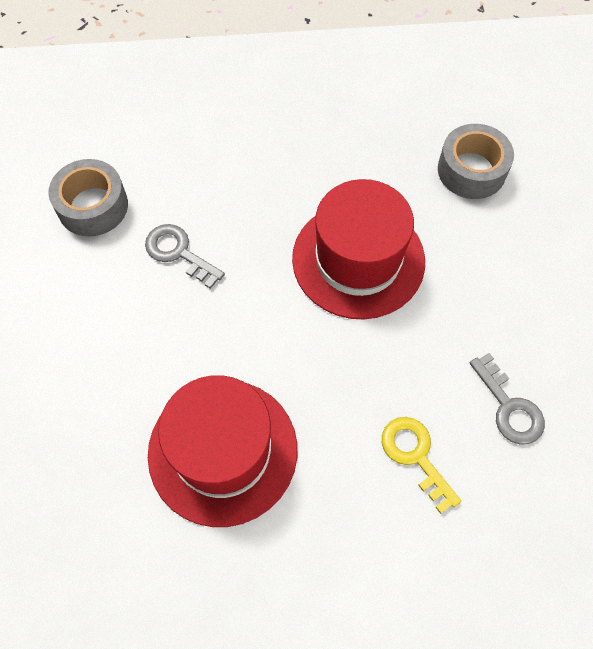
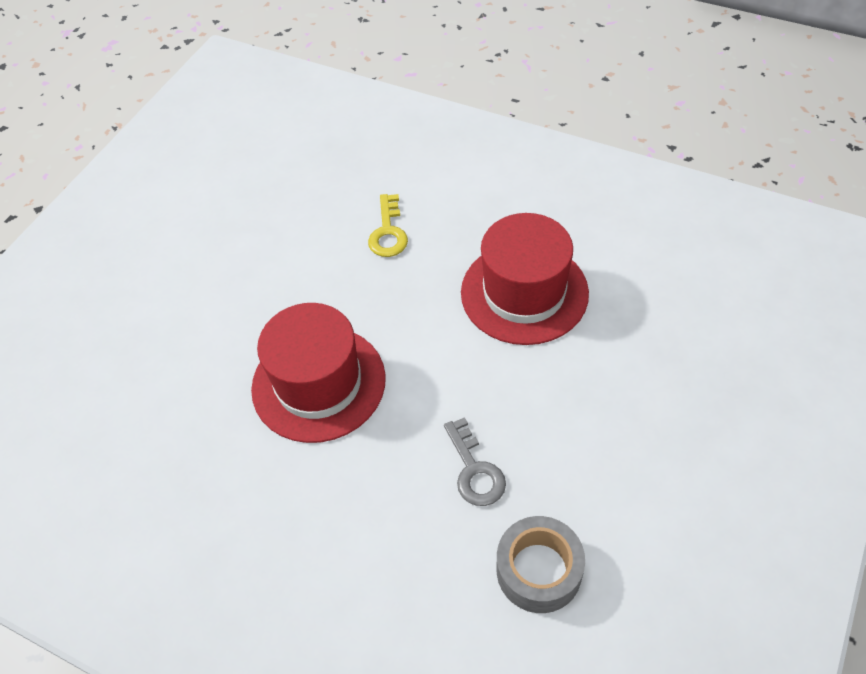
camera: 145 degrees left, 10 degrees down
(471, 170) = (151, 415): grey tape -> none
(509, 407) = (300, 231): grey key -> none

